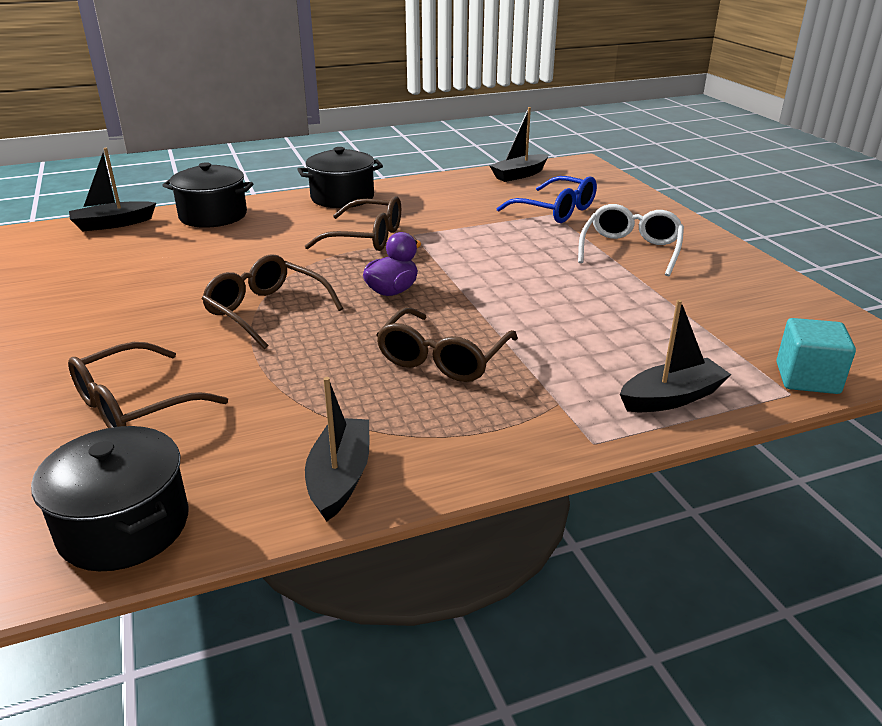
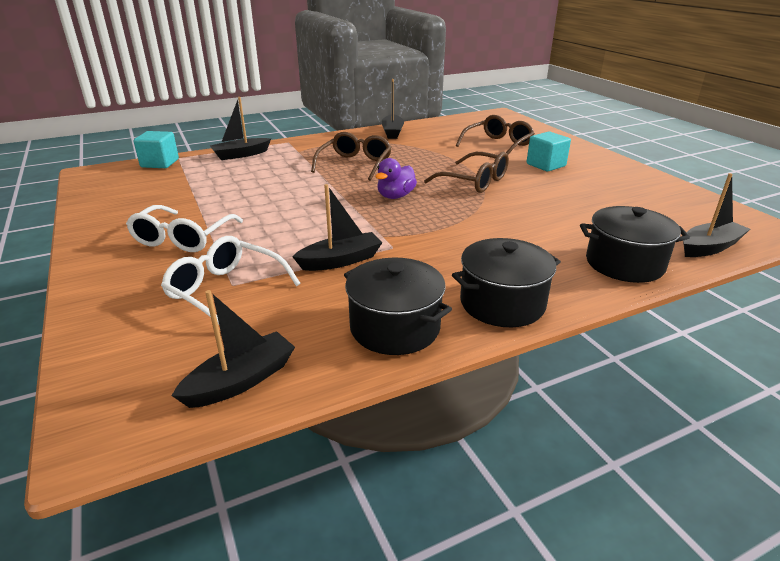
camera: 175 degrees right, 0 degrees up
(116, 341) = (546, 165): none -> turquoise cube
(124, 526) = (460, 123): black pot -> black pot (395, 327)
(367, 237) = (437, 242): brown glasses -> none
(464, 226) = (340, 260): none -> black boat
(556, 211) = (225, 291): blue glasses -> white glasses

